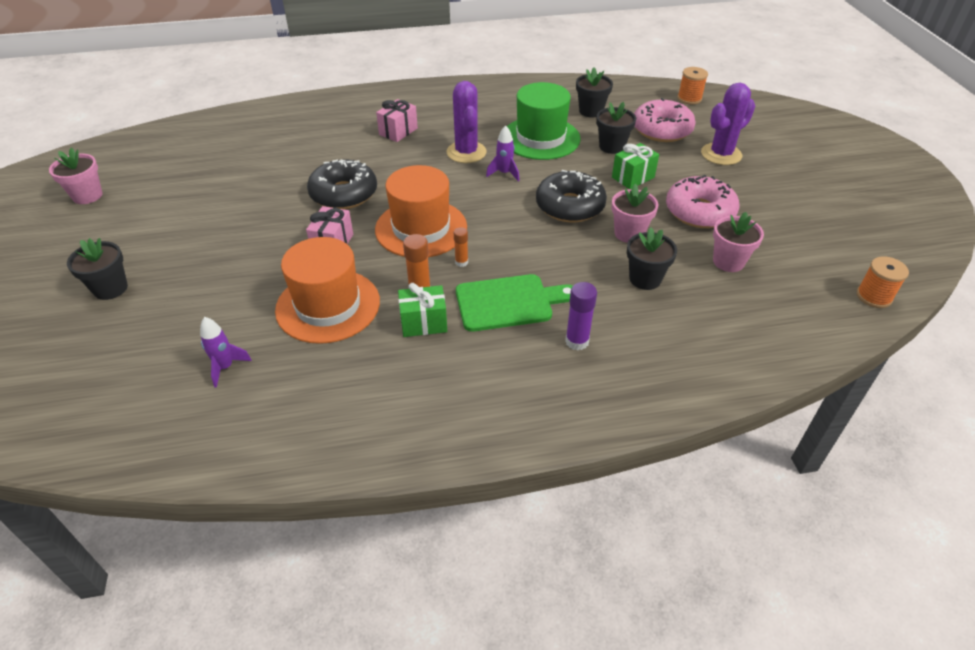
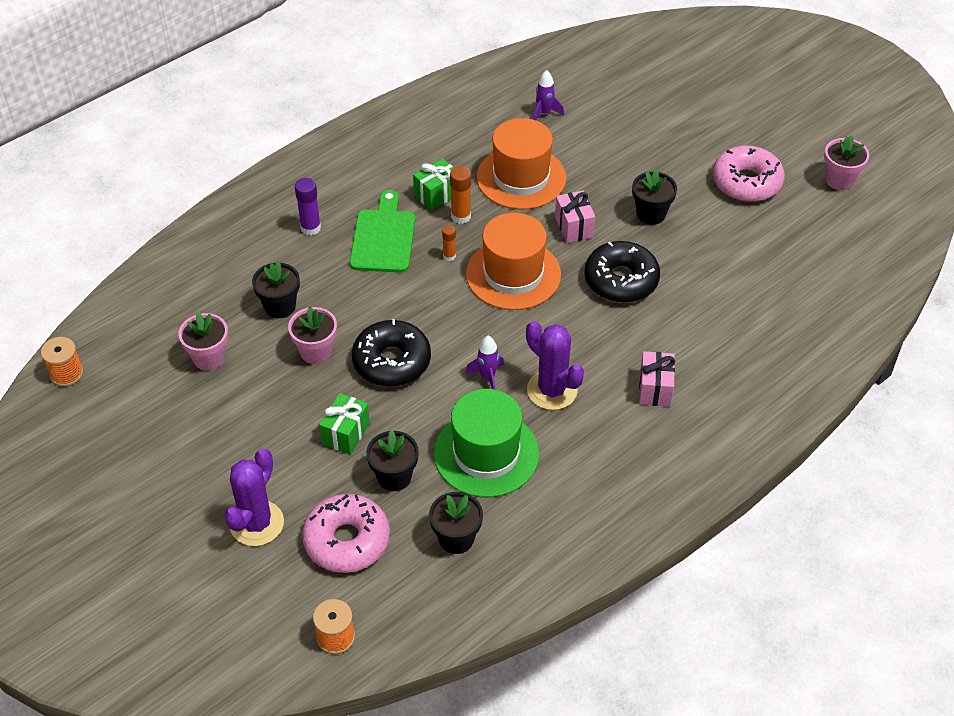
camera: 150 degrees right, 5 degrees up
(110, 288) = (695, 124): black flower pot -> black flower pot (651, 214)
(509, 302) = (383, 237): green cutting board -> green cutting board turned 135 degrees clockwise
(699, 212) = (255, 412): pink donut -> pink donut (746, 182)

